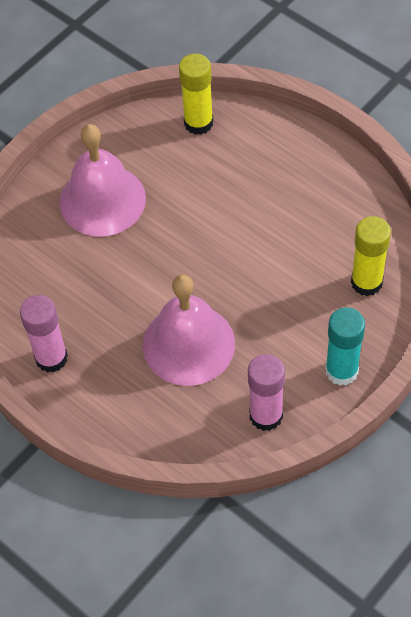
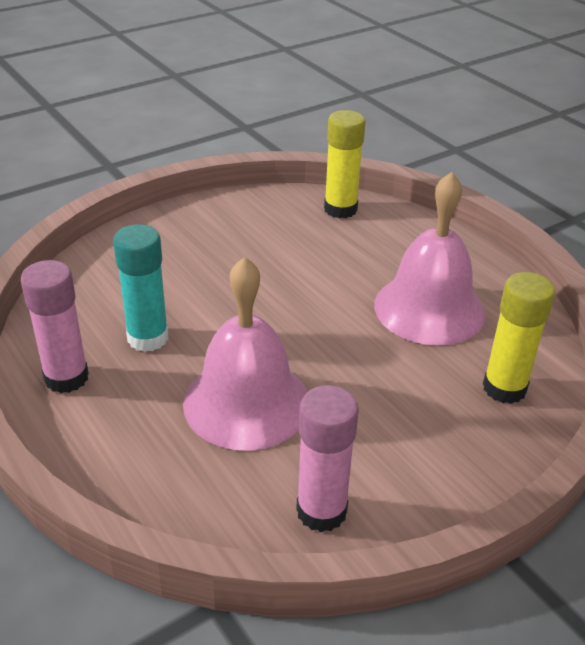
camera: 10 degrees right, 20 degrees down
(102, 200) = (206, 248): pink bell -> pink bell (429, 309)
(341, 371) = (447, 481): turquoise glue stick -> turquoise glue stick (148, 338)

